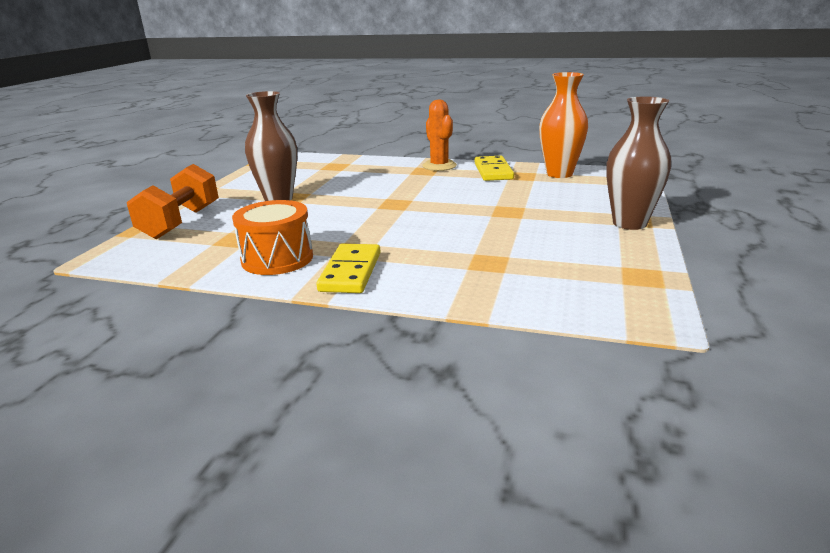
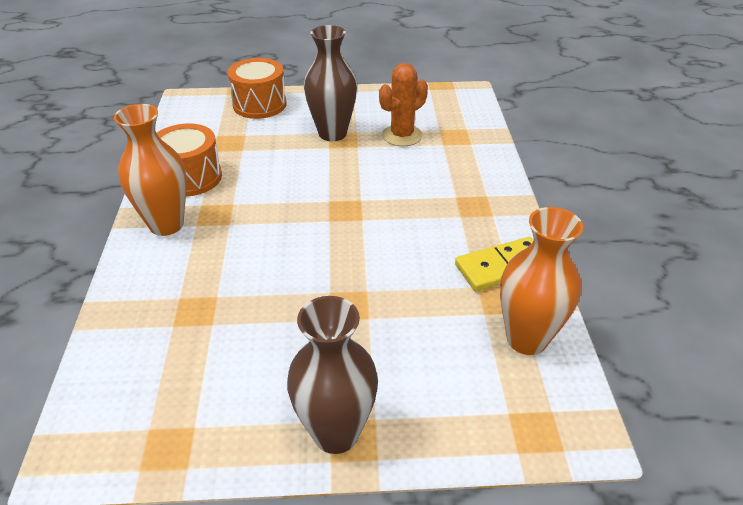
camera: 70 degrees right, 15 degrees up
(181, 222) = (259, 104): orange dumbbell -> orange drum
(350, 272) = (166, 225): yellow domino -> orange vase
(439, 166) = (499, 214): orange cactus -> orange cactus (402, 135)

